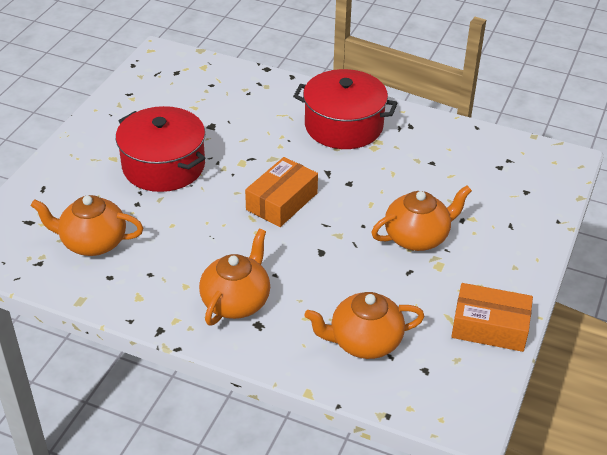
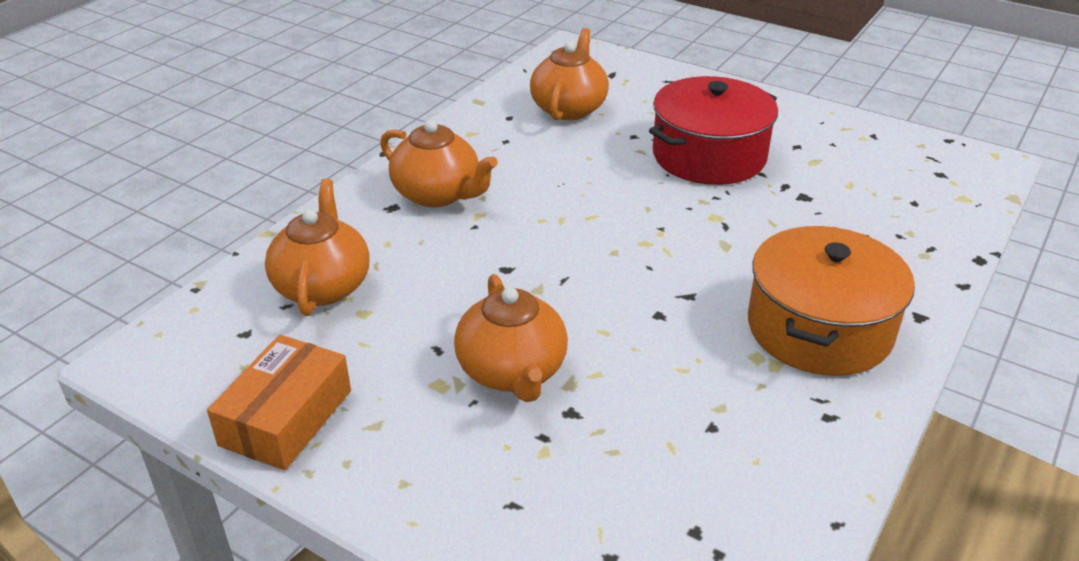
camera: 100 degrees right, 5 degrees down
(282, 201) = (622, 244): orange box -> none
(344, 126) = (819, 329): red pot -> orange pot

